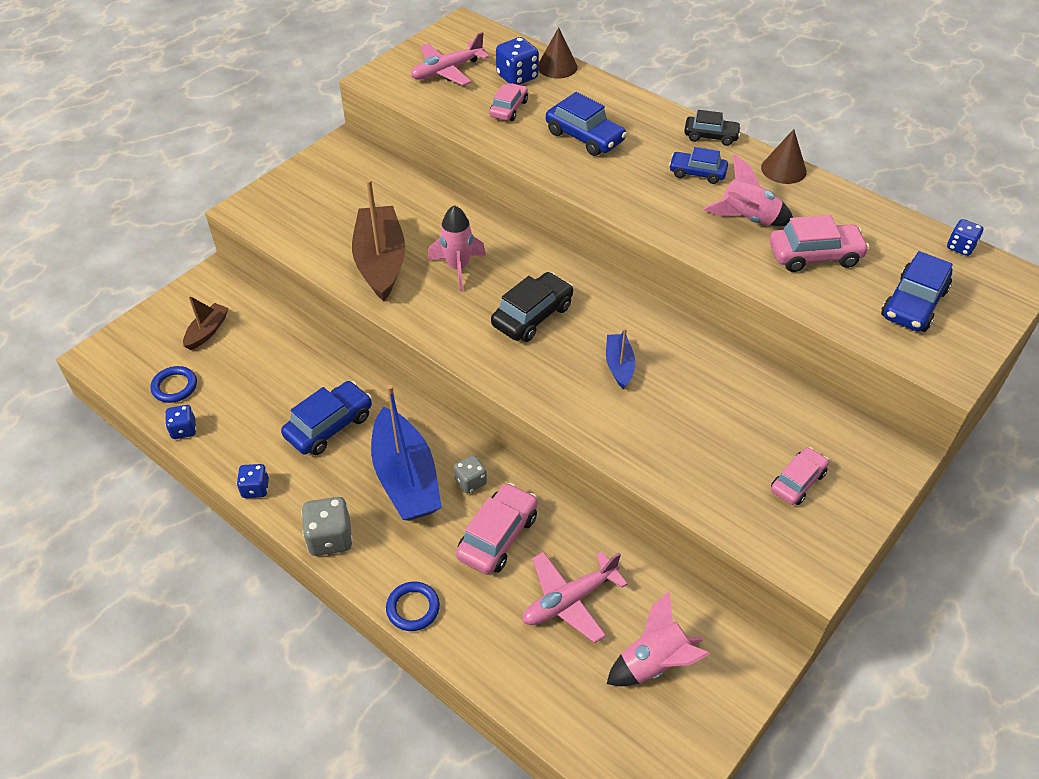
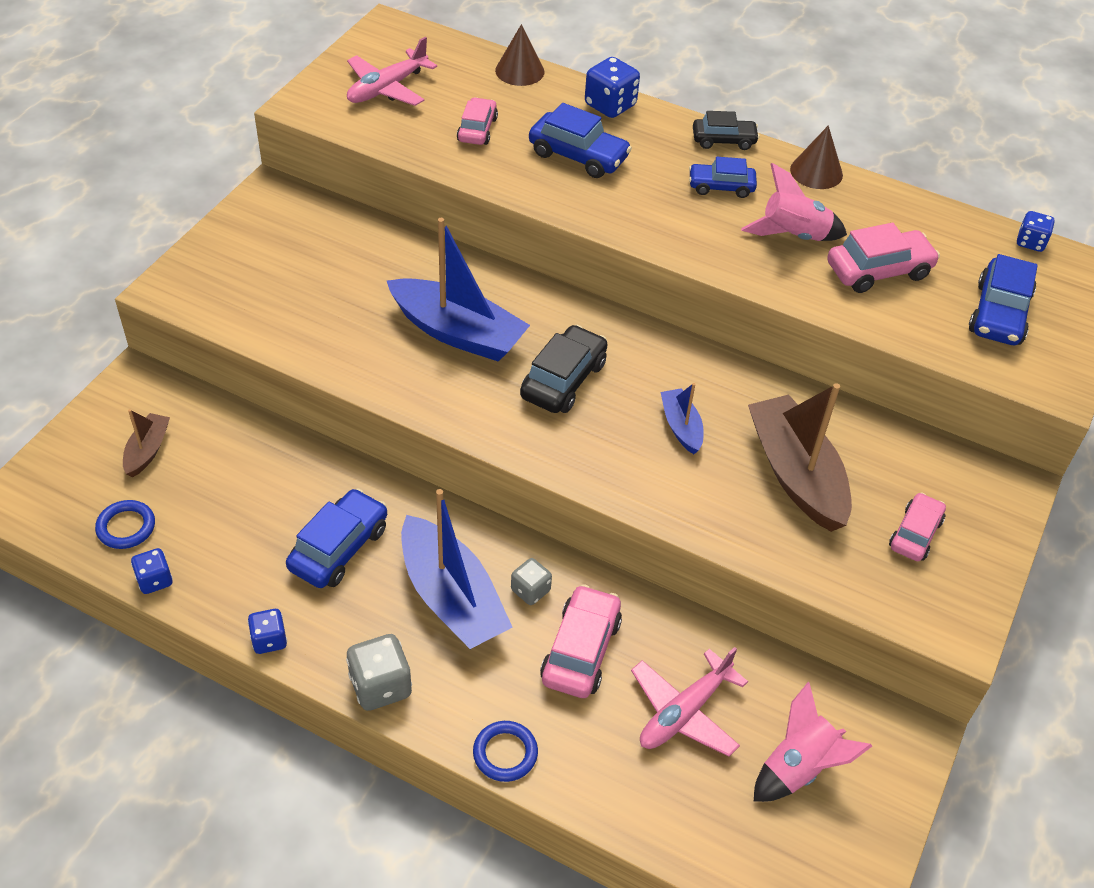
camera: 15 degrees left, 0 degrees up
(380, 262) = (360, 336): brown boat -> brown boat (796, 474)
(458, 268) = (457, 332): pink rocket -> blue boat
(517, 77) = (475, 88): blue dice -> blue dice (610, 105)

